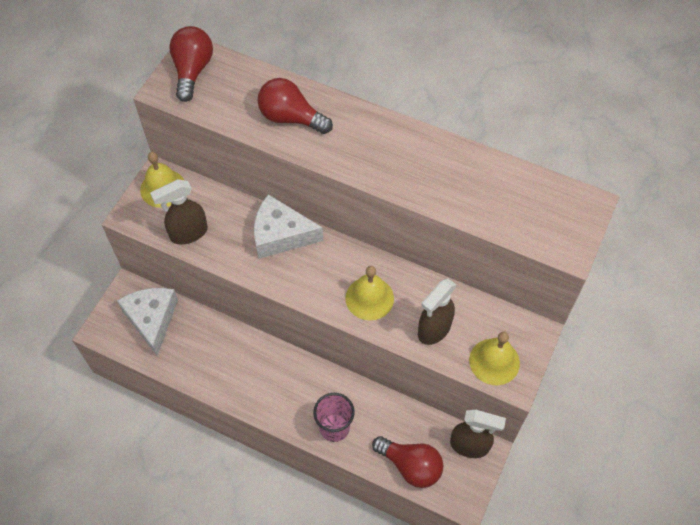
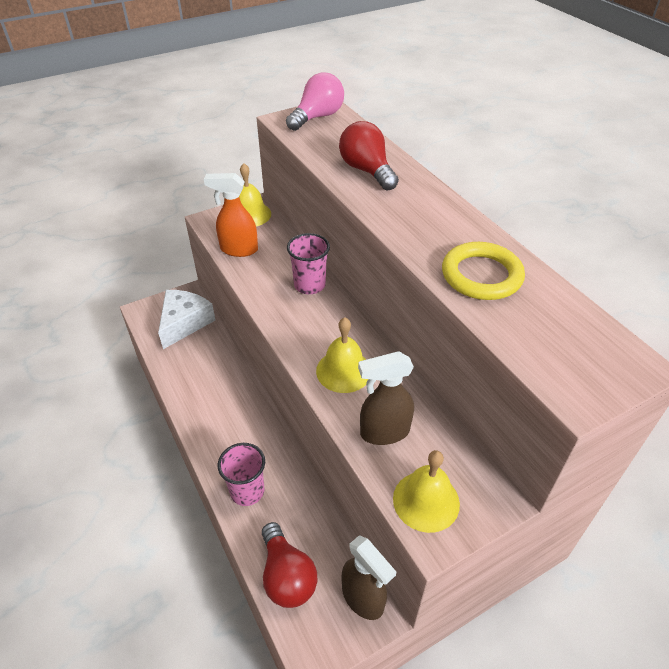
camera: 35 degrees right, 15 degrees down
(188, 233) = (238, 249): brown spray bottle -> orange spray bottle
(192, 70) = (317, 117): red light bulb -> pink light bulb
(281, 235) = (309, 285): white cheese -> pink cup
(452, 183) = (481, 275): none -> yellow ring

